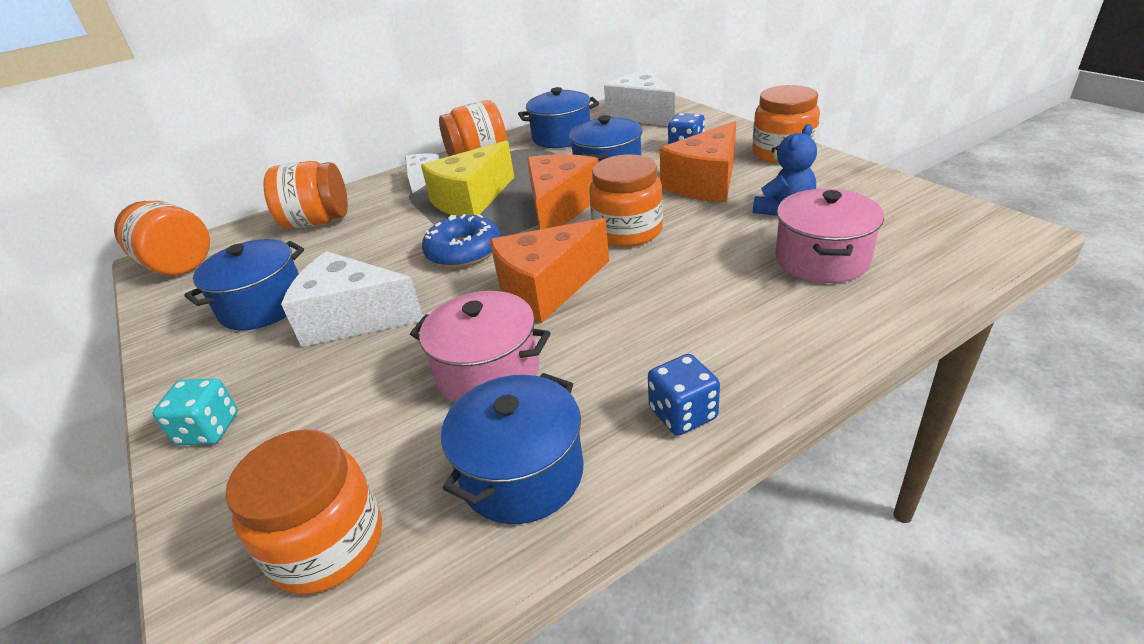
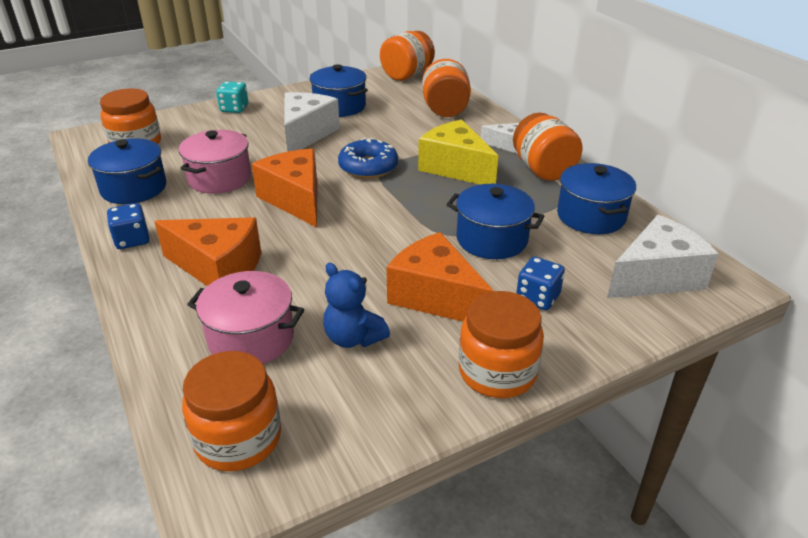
camera: 90 degrees right, 0 degrees up
(560, 208) = (418, 209): orange cheese -> orange cheese (218, 268)
(627, 231) = (359, 240): orange jar -> orange jar (238, 438)

